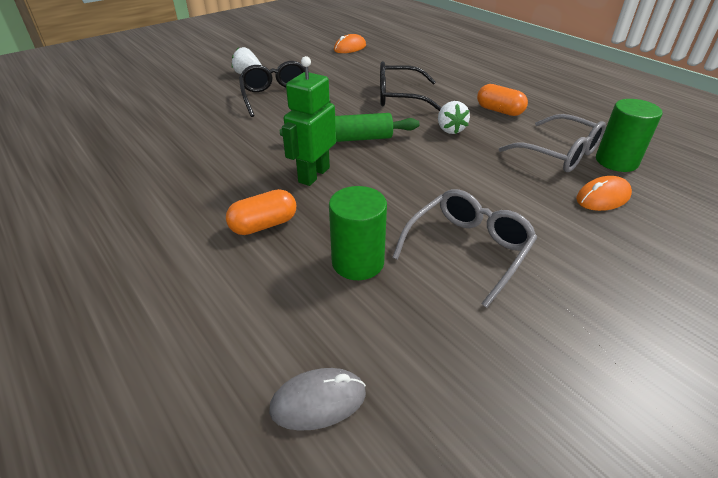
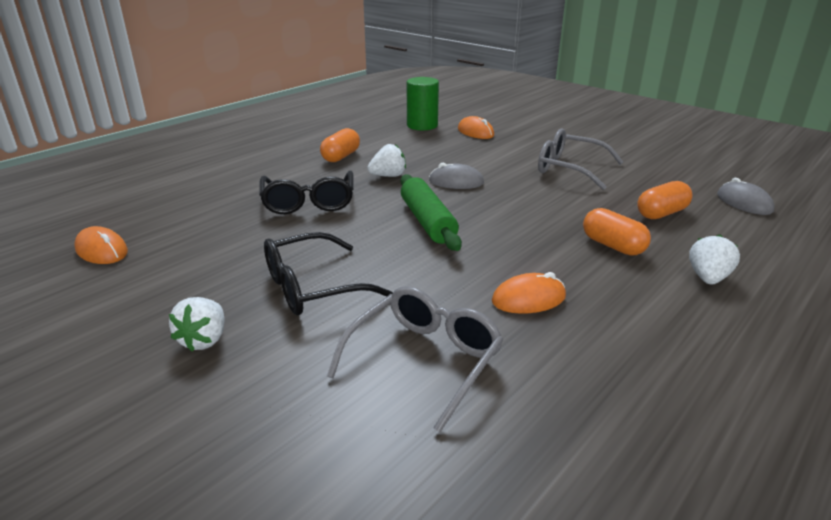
camera: 100 degrees left, 10 degrees down
(176, 266) = (708, 278): none -> white strawberry
(215, 163) = (528, 299): none -> orange mouse
(313, 175) = (513, 233): green robot -> none
(316, 288) = (661, 213): none -> orange capsule
(358, 262) = (619, 202): green cylinder -> none
(432, 162) = (456, 182): none -> grey mouse
(559, 154) = (418, 140): grey glasses -> grey glasses (425, 360)

